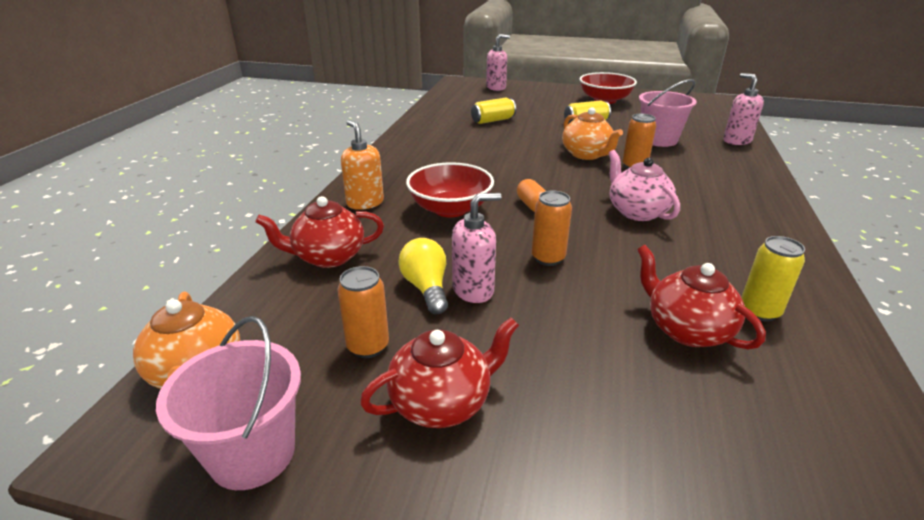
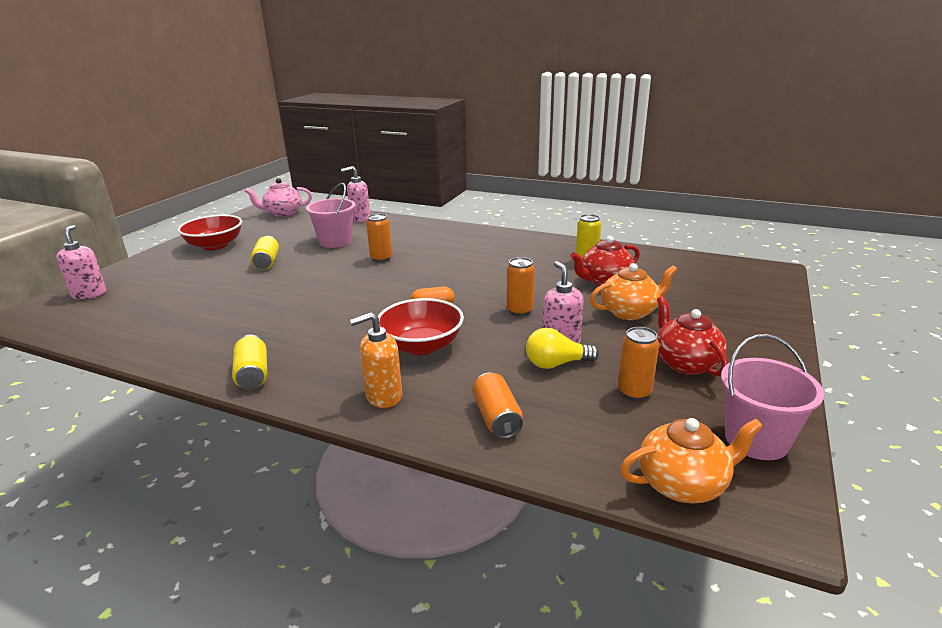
camera: 80 degrees left, 5 degrees down
(328, 257) = (497, 418): red teapot -> orange can
(493, 120) = (207, 306): yellow can -> yellow can (253, 374)
(587, 155) = (344, 272): orange teapot -> orange teapot (629, 312)
(636, 211) = (460, 270): pink teapot -> pink teapot (283, 213)

